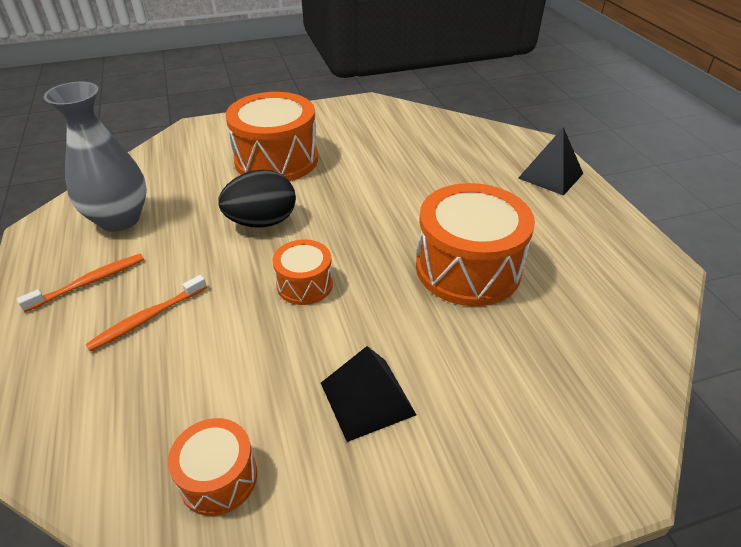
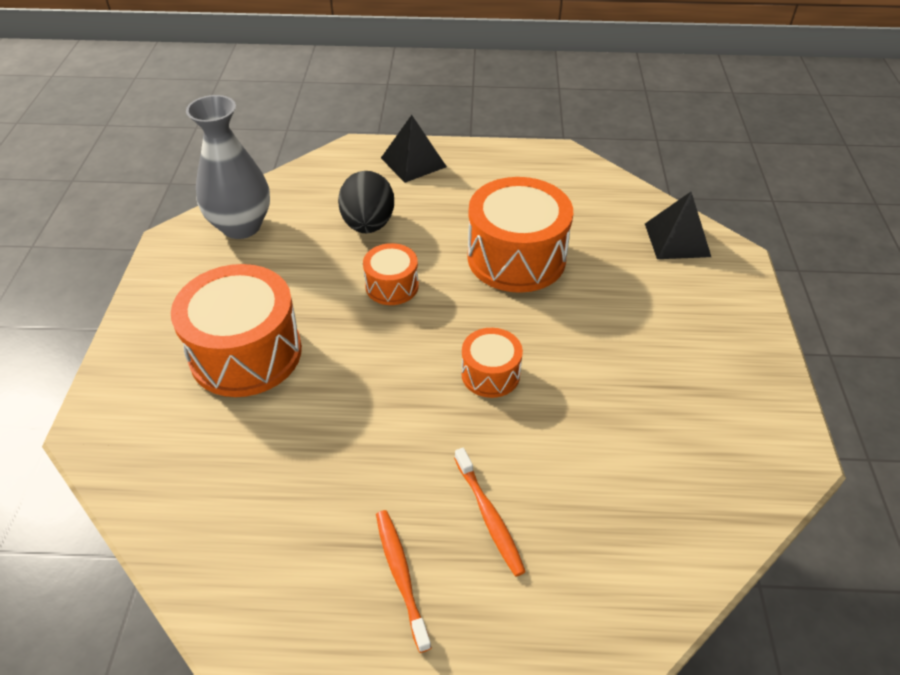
camera: 70 degrees left, 5 degrees up
(119, 219) = (281, 537): grey vase -> grey vase (241, 226)
(218, 478) = (700, 476): orange drum -> orange drum (392, 286)
(262, 222) = (369, 389): black egg -> black egg (368, 225)
(367, 398) = (643, 363): black pyramid -> black pyramid (677, 240)

